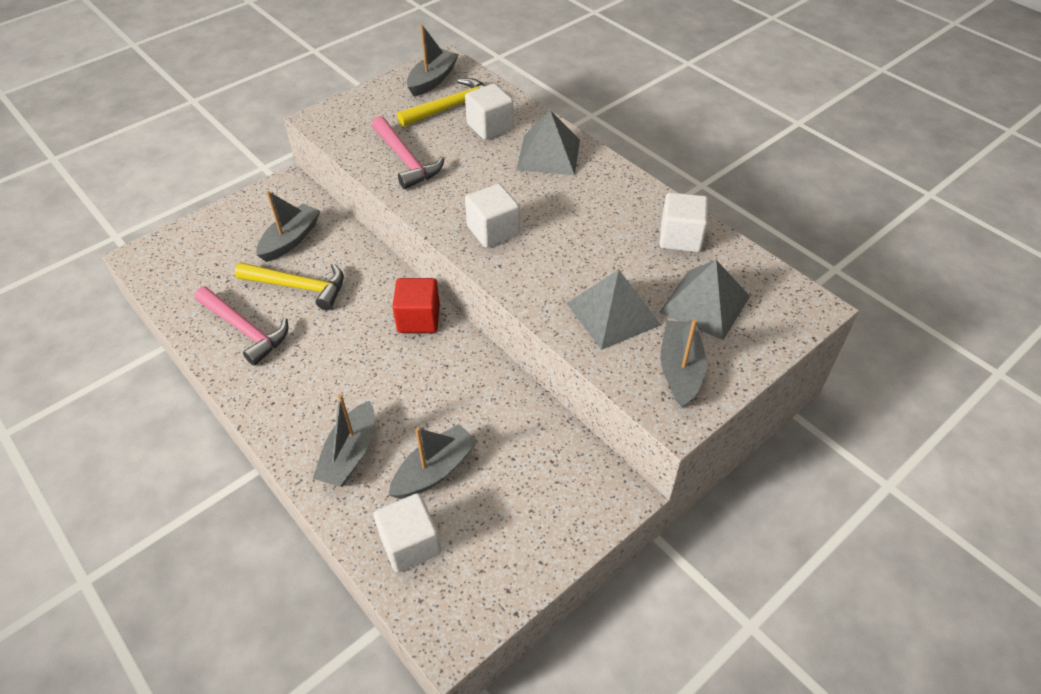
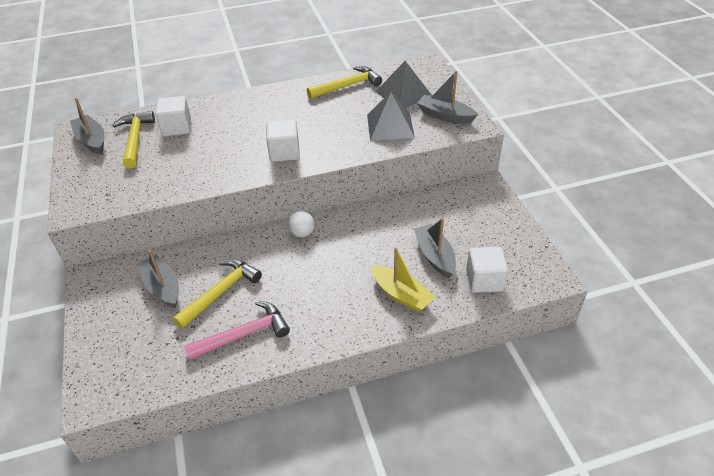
camera: 65 degrees left, 5 degrees down
(350, 454) = (401, 295): grey boat -> yellow boat
(406, 160) = (174, 174): pink hammer -> none
(418, 319) = (302, 233): red cube -> white ball
(548, 154) = (231, 111): grey pyramid -> none
(680, 237) = (347, 86): white cube -> yellow hammer

